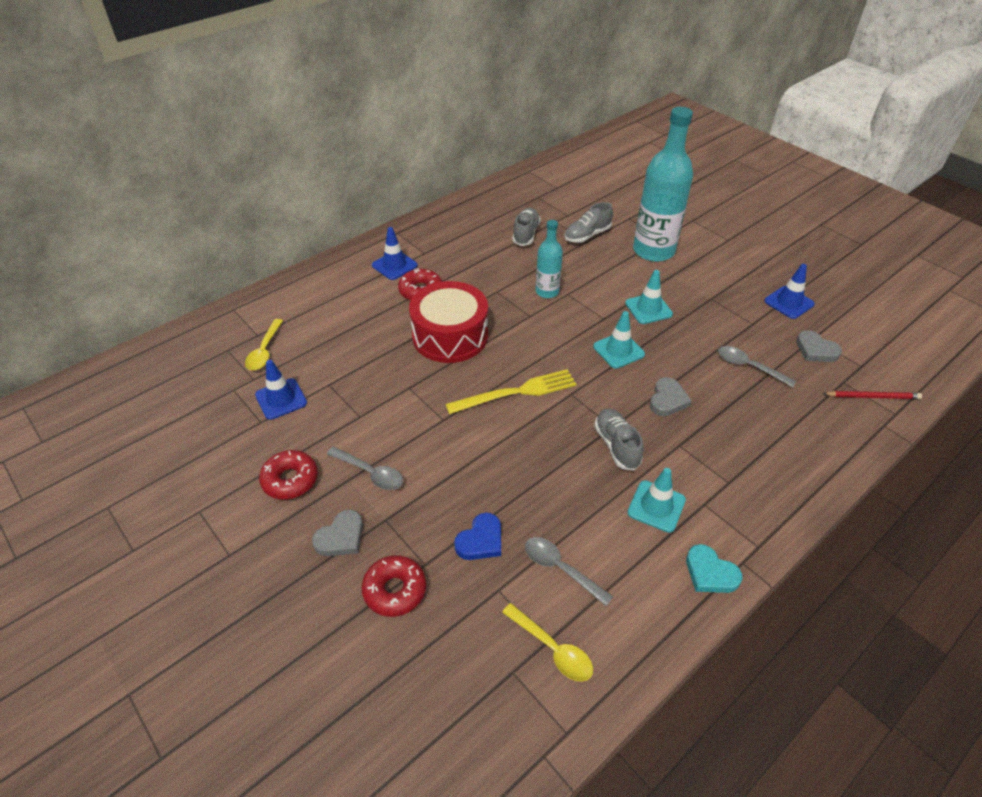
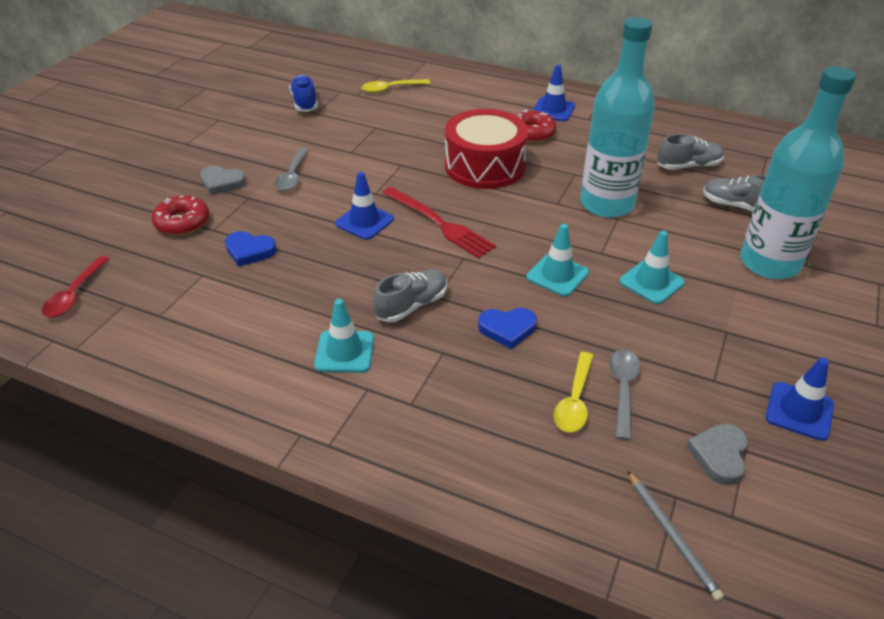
camera: 65 degrees right, 5 degrees down
(231, 424) = (305, 102): none -> blue shoe
(281, 399) = (344, 113): blue traffic cone -> blue traffic cone (364, 221)
(290, 480) = (265, 144): red donut -> none
(471, 722) = (75, 294): none -> red spoon
(516, 392) = (439, 223): yellow fork -> red fork
(547, 291) = (606, 204): turquoise bottle -> turquoise bottle, size x1.89
(552, 648) = (153, 320): yellow spoon -> yellow spoon (574, 400)
(561, 569) = (238, 305): grey spoon -> none
(667, 400) = (507, 329): grey heart -> blue heart
(710, 573) = (275, 410): turquoise heart -> none
(872, 396) = (672, 536): red pencil -> grey pencil

